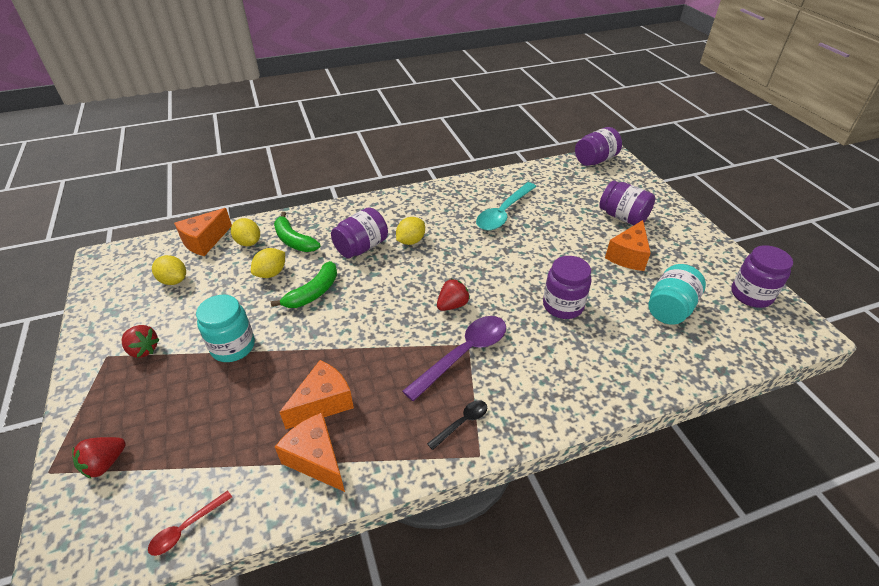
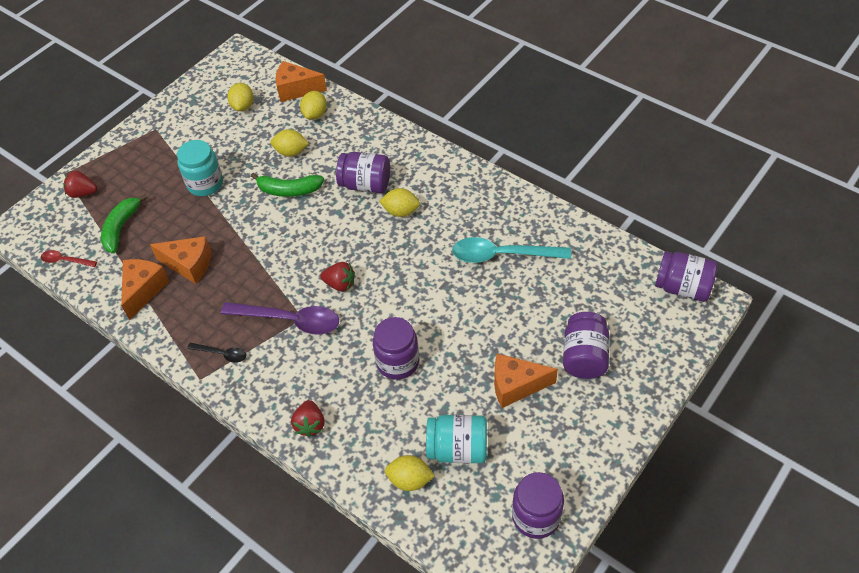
camera: 60 degrees right, 10 degrees up
(143, 350) = (172, 142): red strawberry -> red strawberry (310, 424)
(294, 240) = (339, 138): green banana -> green banana (121, 228)
(687, 348) = (410, 480): none -> yellow lemon

